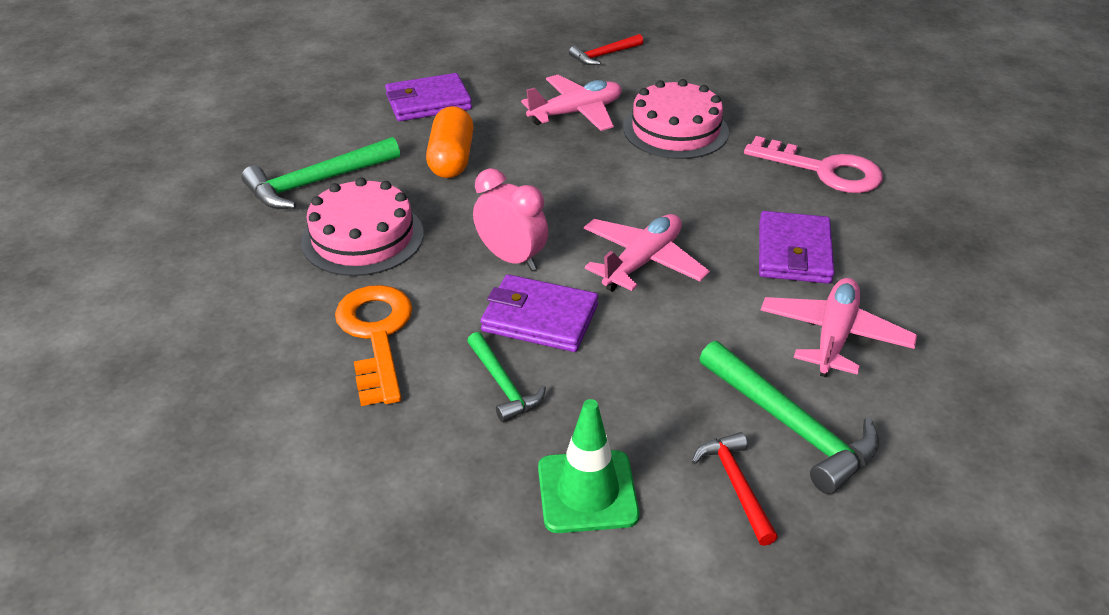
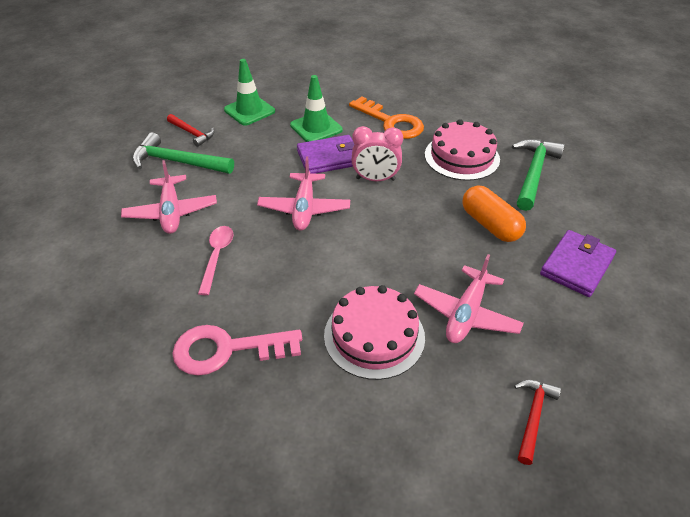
camera: 145 degrees right, 5 degrees up
(503, 385) = (316, 128): green hammer -> green traffic cone
(794, 252) = (217, 257): purple wallet -> pink spoon

